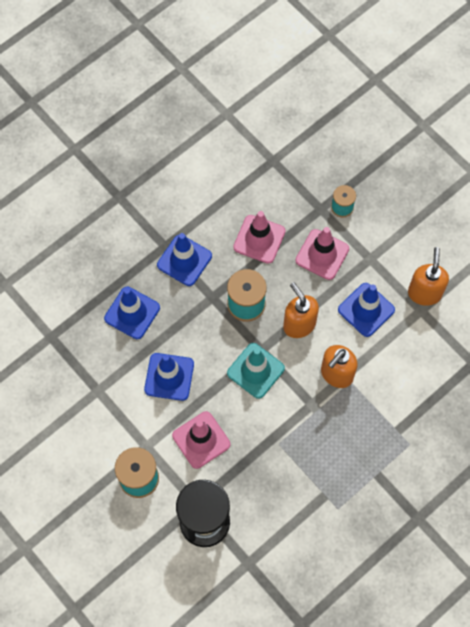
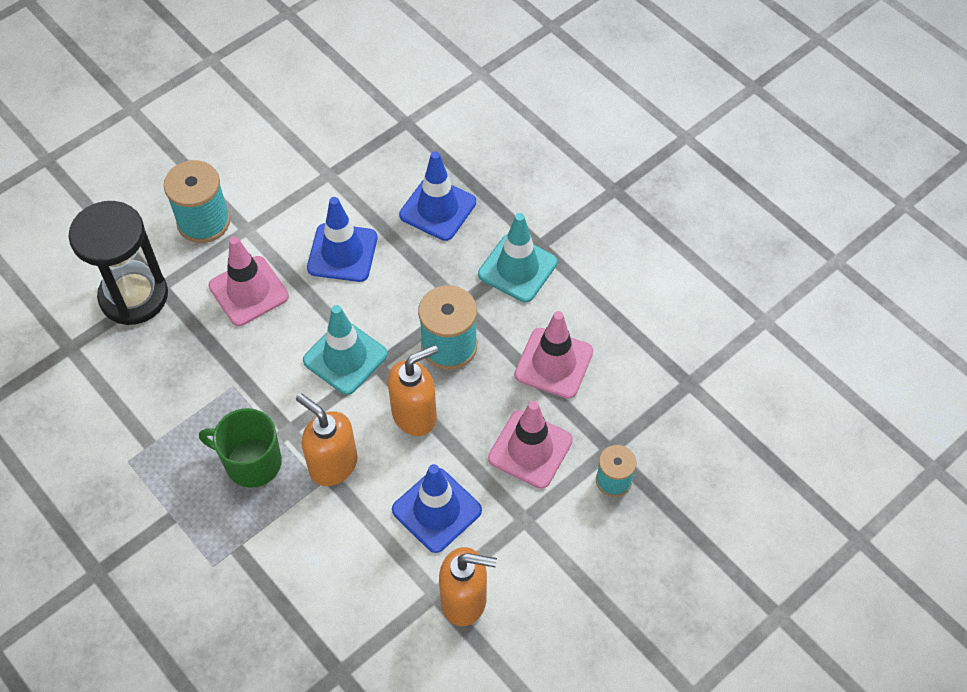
camera: 90 degrees right, 10 degrees down
(184, 260) = (517, 268): blue traffic cone -> turquoise traffic cone
(336, 426) = (251, 462): none -> green mug

